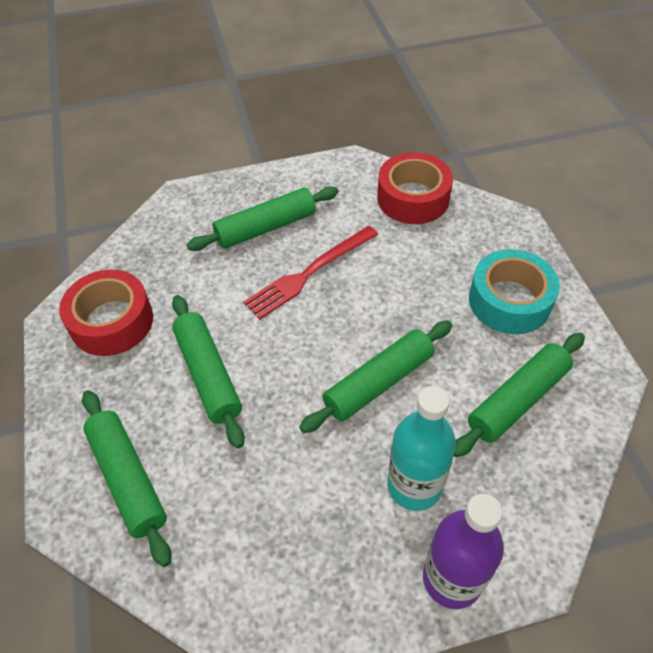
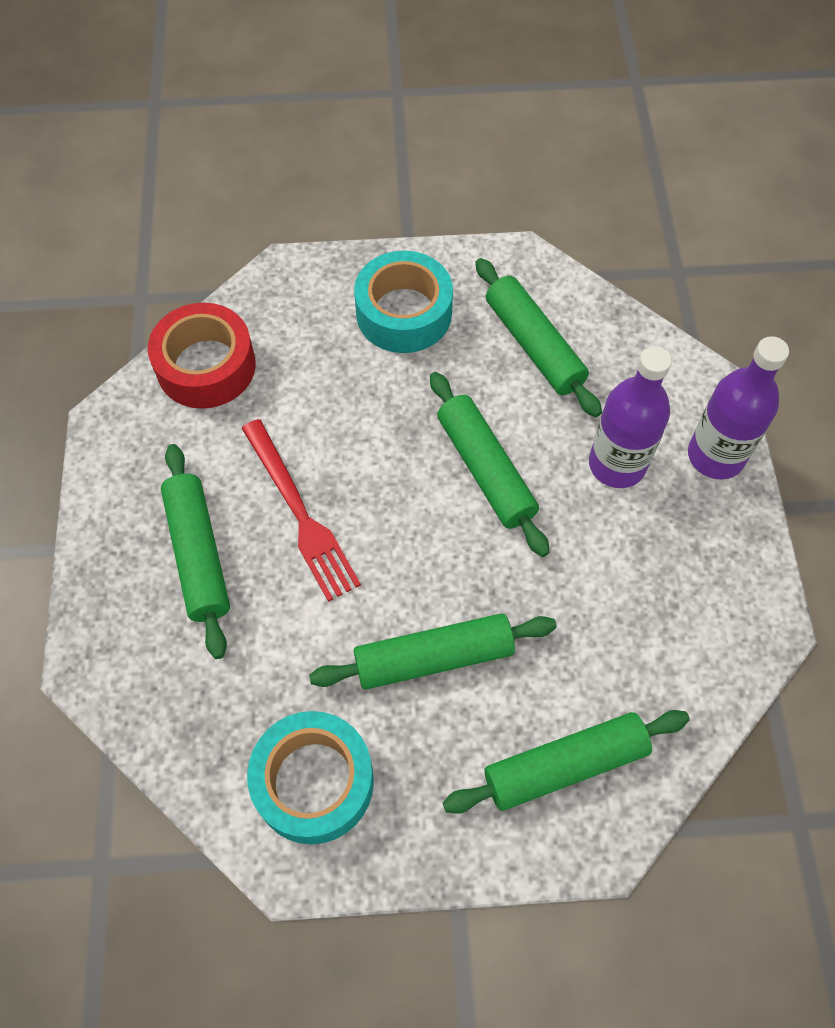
camera: 80 degrees left, 10 degrees up
(112, 321) = (314, 782): red tape -> turquoise tape
(414, 486) = (617, 464): turquoise bottle -> purple bottle

